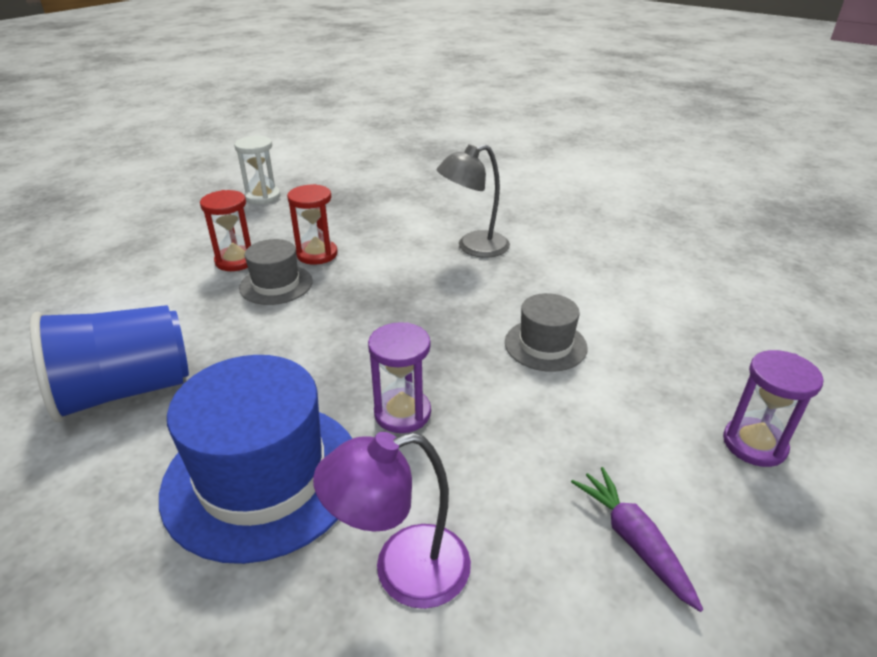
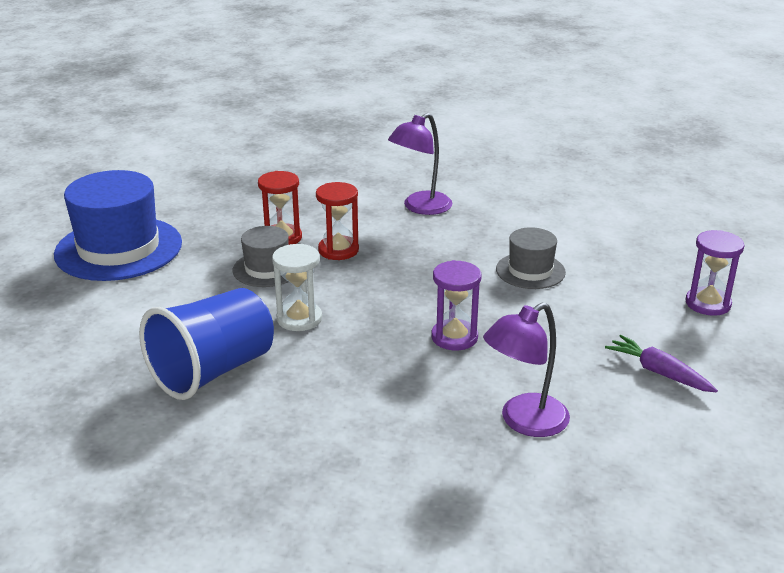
camera: 20 degrees left, 5 degrees down
(236, 261) = (209, 256): red hourglass -> red hourglass (338, 250)
(262, 197) = (177, 195): white hourglass -> white hourglass (299, 319)
(262, 476) = (382, 397): blue hat -> blue hat (118, 248)
(473, 247) = (420, 207): grey lamp -> purple lamp

